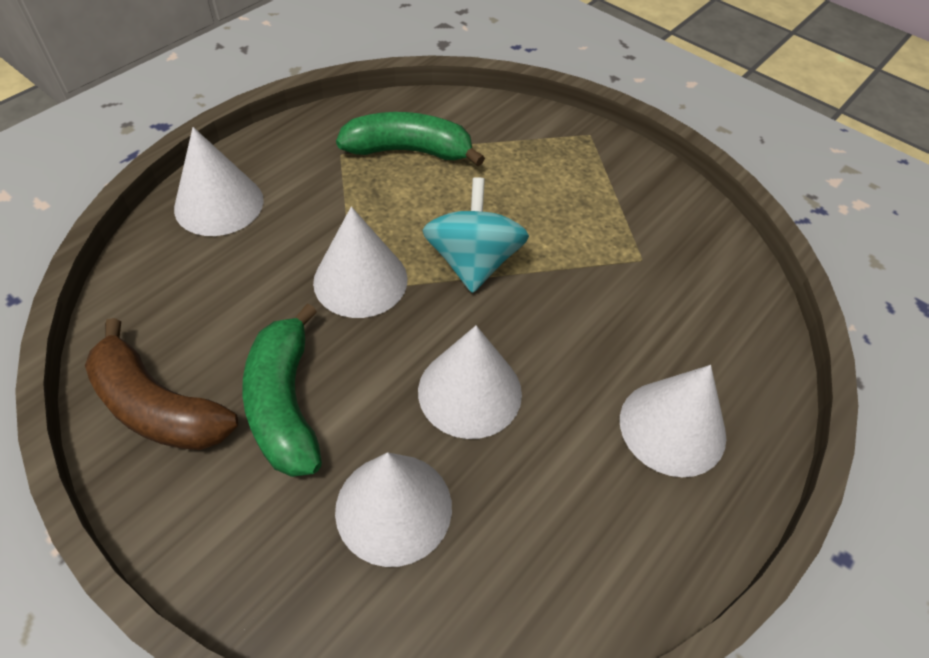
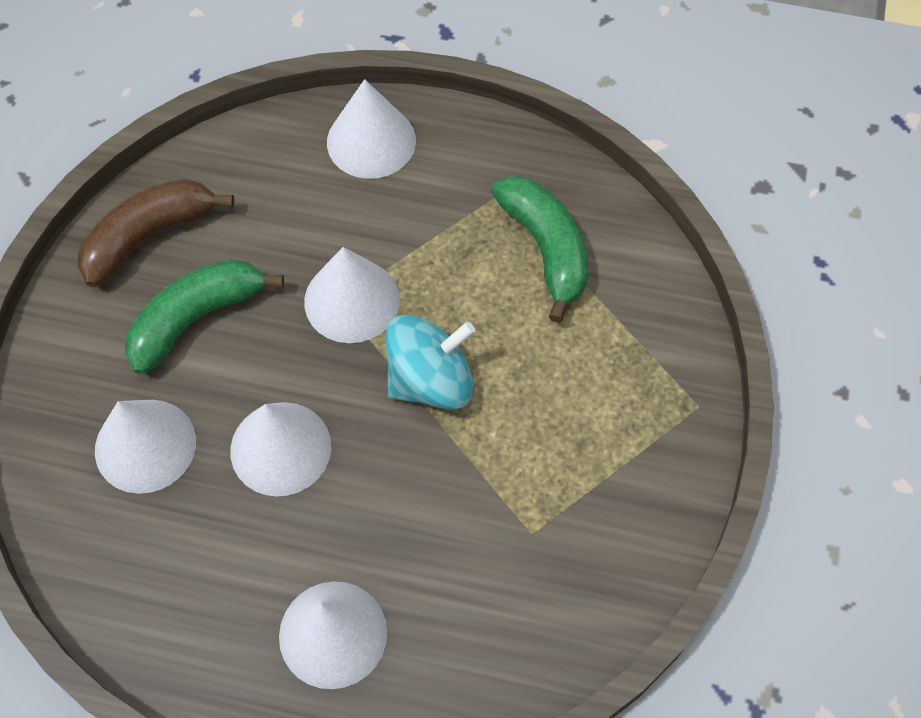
camera: 65 degrees right, 10 degrees up
(158, 407) = (149, 236): brown banana -> brown banana turned 45 degrees clockwise

